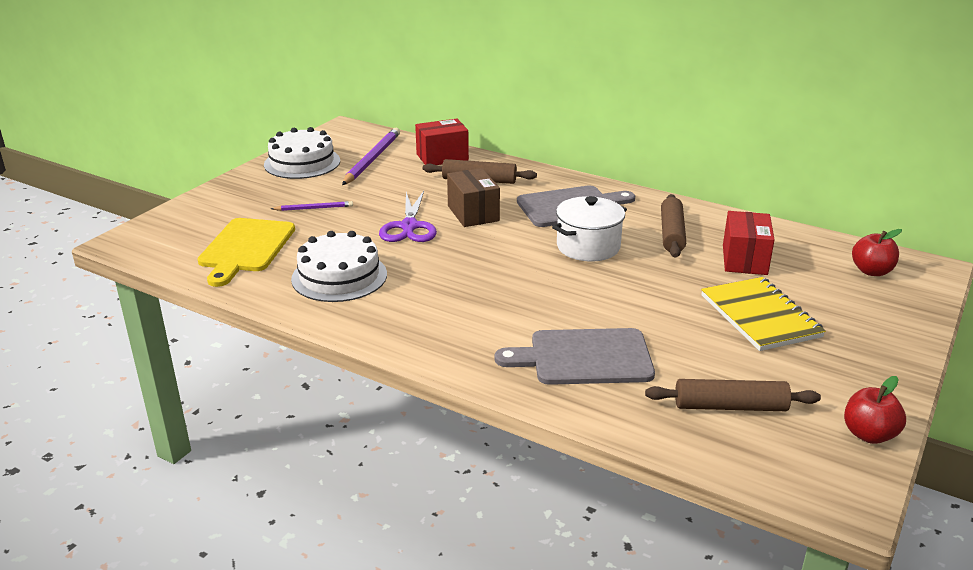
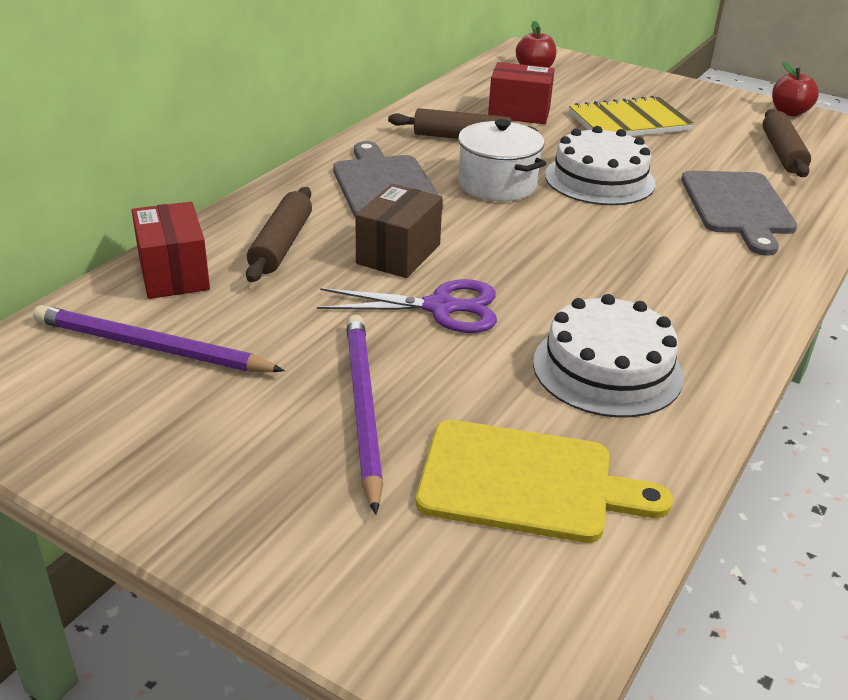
camera: 90 degrees left, 5 degrees up
(302, 162) = (132, 438): white cake -> white cake (599, 179)
(314, 208) = (362, 408): purple pencil -> purple pencil, size x1.91
(473, 213) = (398, 254): brown box -> brown box turned 45 degrees counterclockwise

